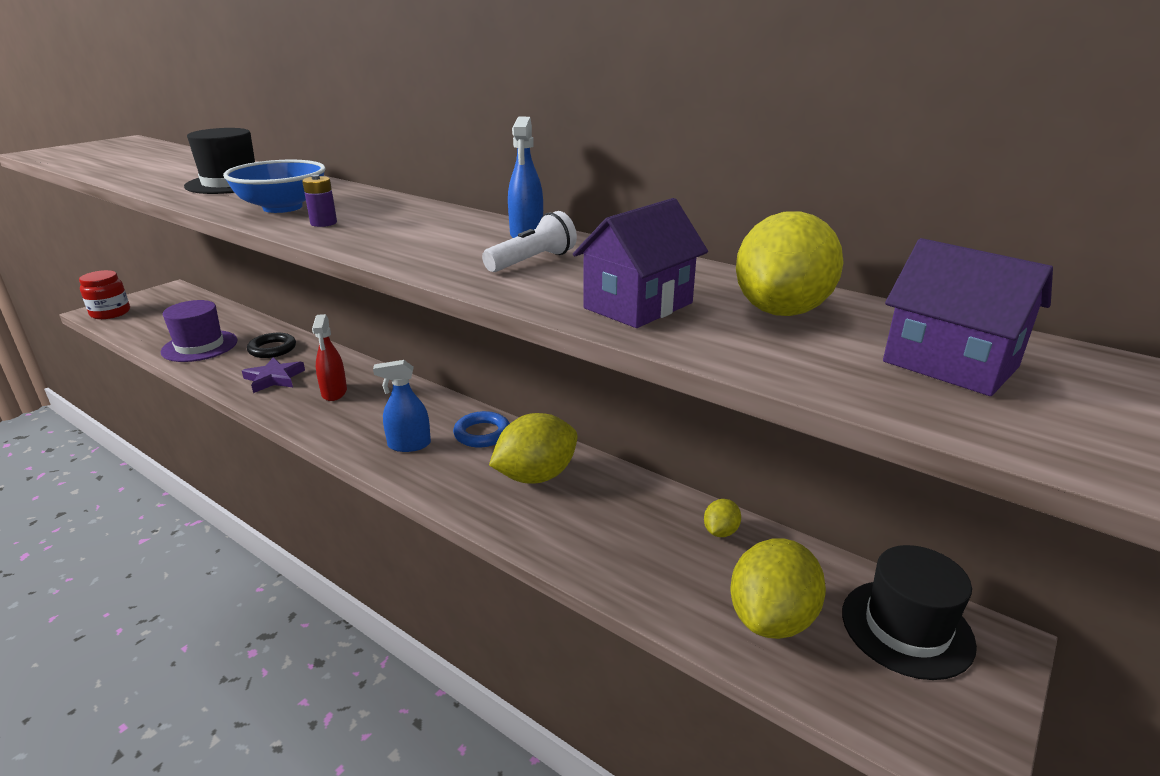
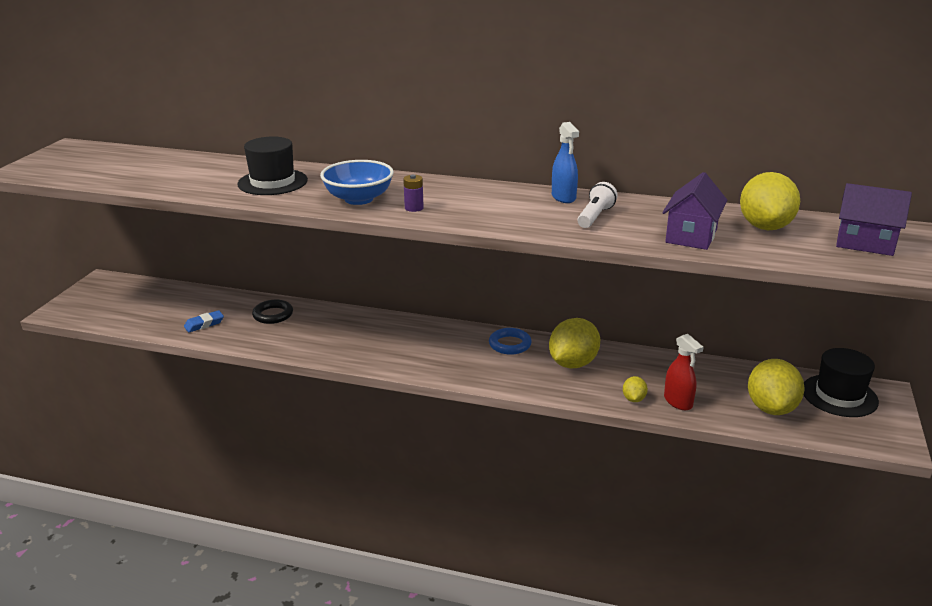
camera: 20 degrees left, 0 degrees up
(110, 313) = (74, 311): red jar -> none
(200, 346) = (204, 324): purple hat -> blue eraser
(274, 378) = (304, 337): purple star -> none
(334, 392) = (367, 338): red spray bottle -> red spray bottle (678, 402)
(409, 445) = (466, 362): blue spray bottle -> none
(720, 532) = (711, 370): yellow lemon -> yellow lemon (633, 399)

